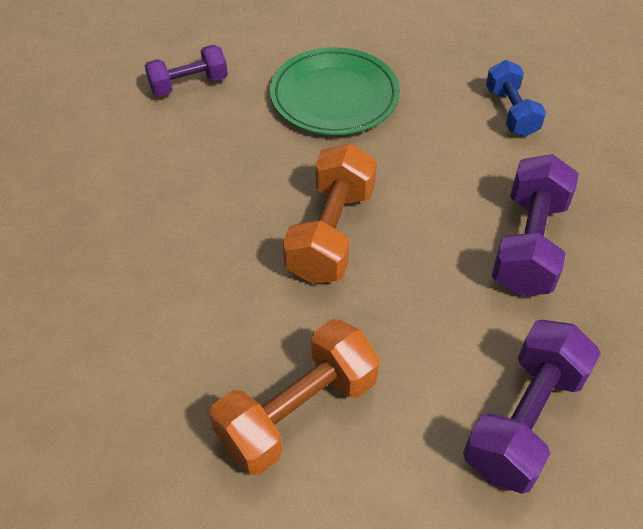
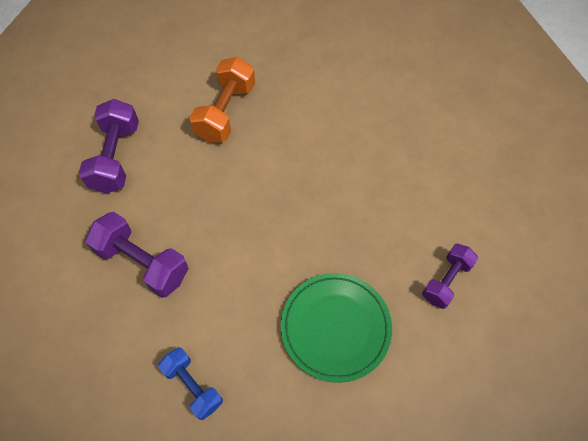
camera: 150 degrees right, 10 degrees up
(331, 233) = (266, 210): orange dumbbell -> none
(528, 244) = (143, 263): purple dumbbell -> purple dumbbell turned 45 degrees counterclockwise

